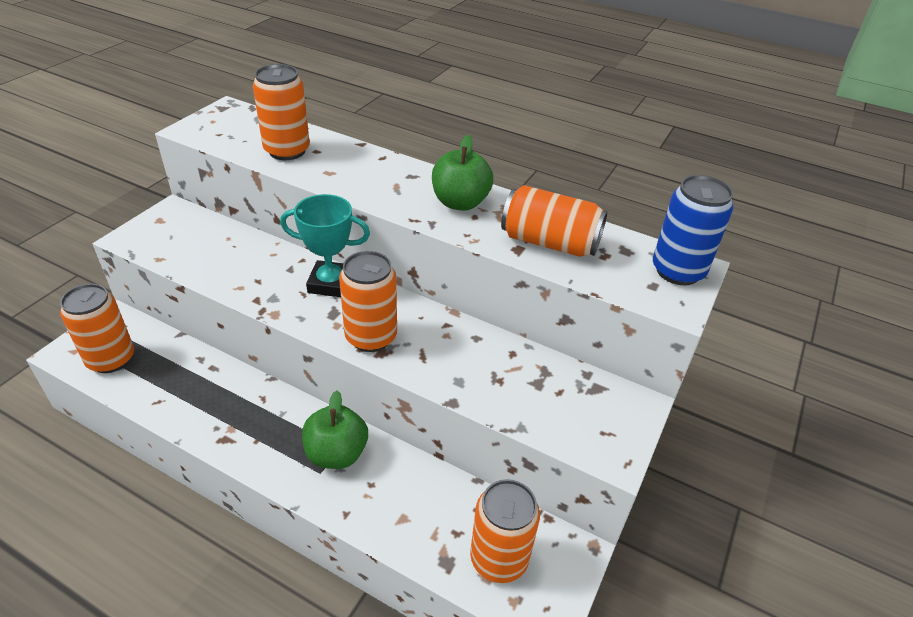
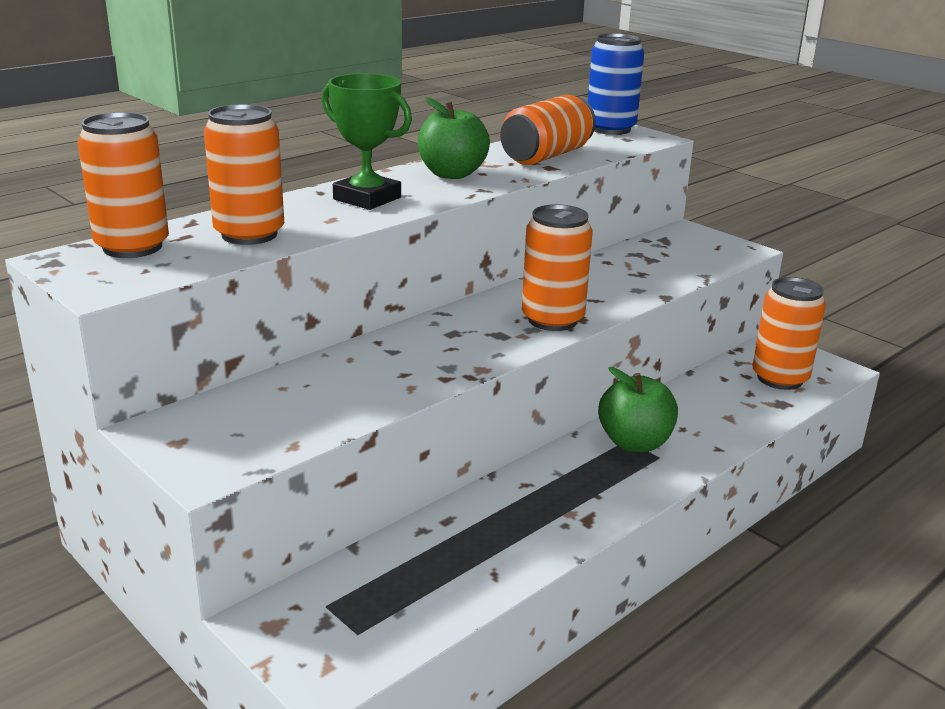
camera: 70 degrees left, 15 degrees down
(111, 359) = (375, 621): orange can -> orange can (132, 247)
(330, 283) = (441, 330): turquoise trophy -> none
(378, 177) = (367, 198): none -> green trophy

